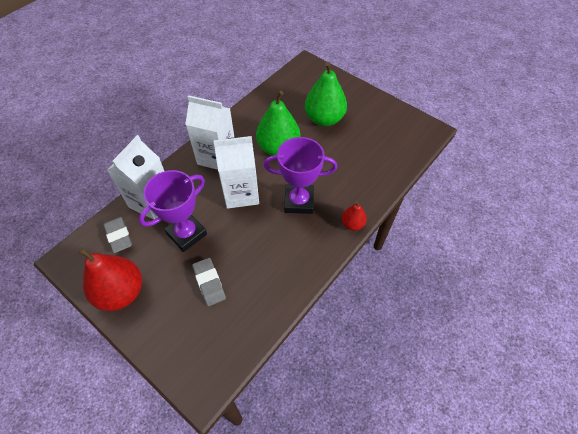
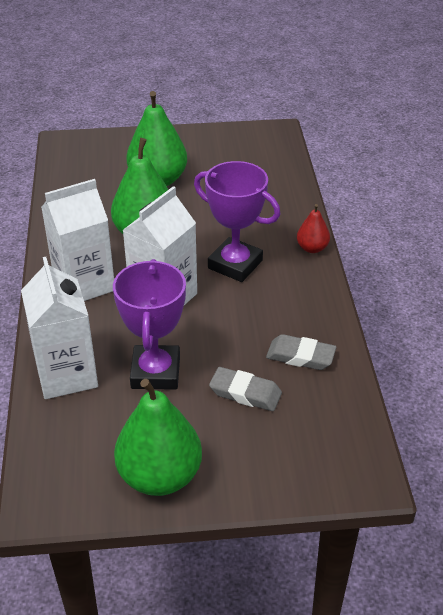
camera: 45 degrees left, 15 degrees down
(119, 236) = (75, 433): grey eraser -> grey eraser (300, 356)
(121, 292) = (160, 476): red pear -> green pear
(299, 201) = (235, 264): purple trophy -> purple trophy turned 75 degrees clockwise

